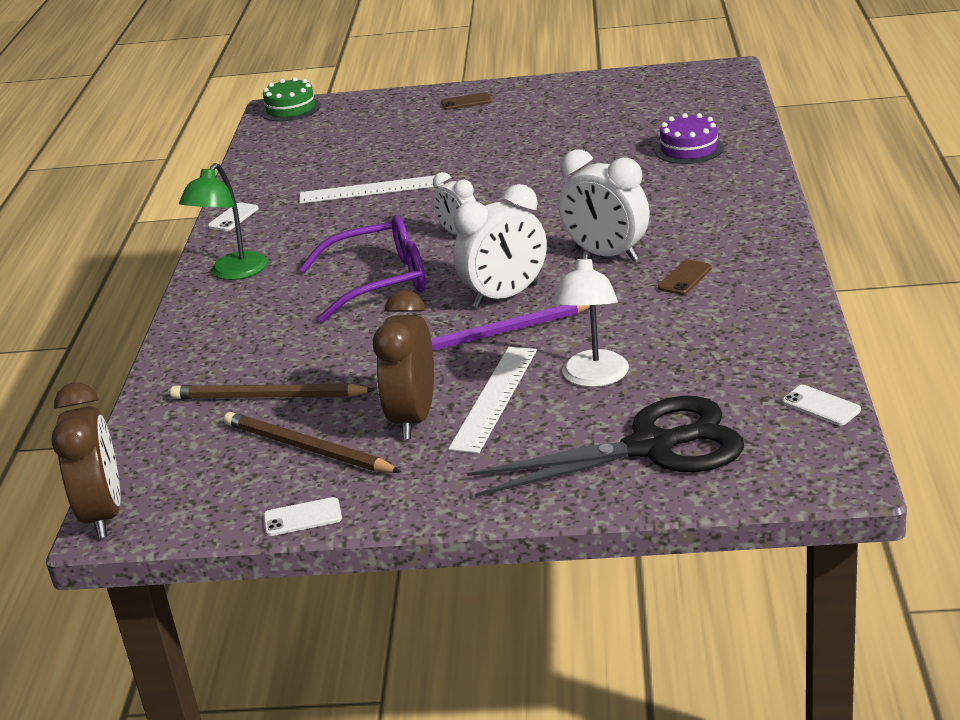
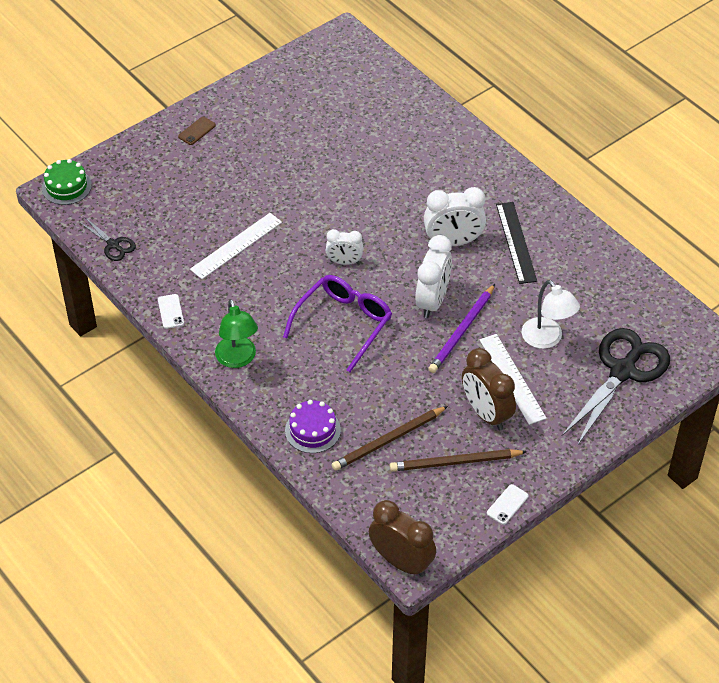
camera: 45 degrees left, 20 degrees up
(264, 157) = (113, 245): none -> black scissors
(685, 278) = (516, 242): brown phone -> black ruler
(689, 149) = (403, 126): purple cake -> purple cake (312, 430)
(821, 406) = (671, 305): white phone -> none

